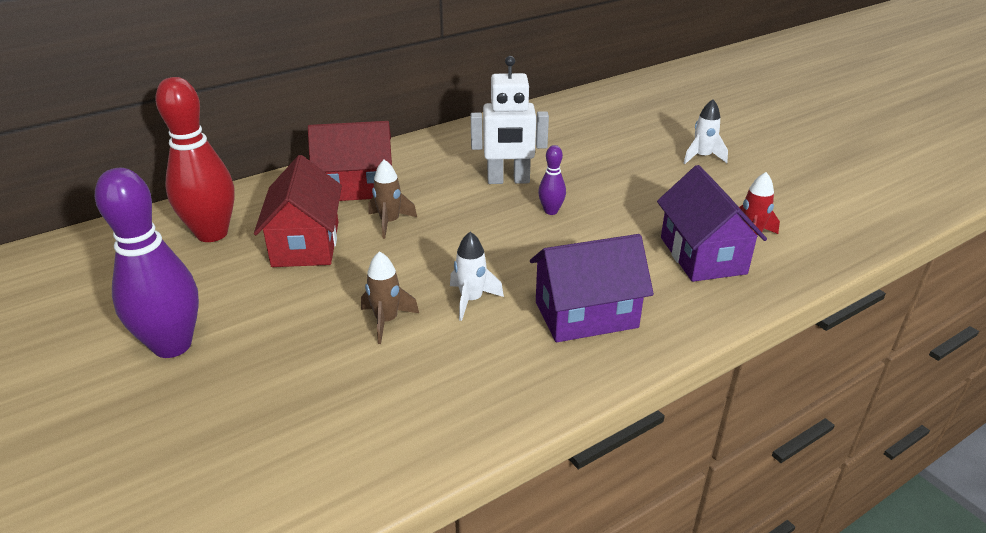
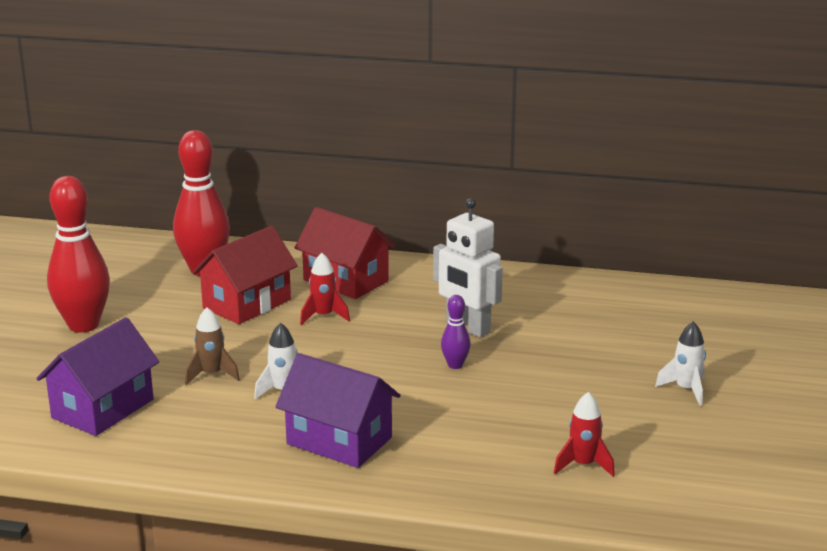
camera: 45 degrees right, 10 degrees down
(172, 345) = (83, 325): purple bowling pin -> red bowling pin
(390, 222) = (323, 316): brown rocket -> red rocket
(702, 255) = (509, 455): purple house -> purple house (103, 409)

